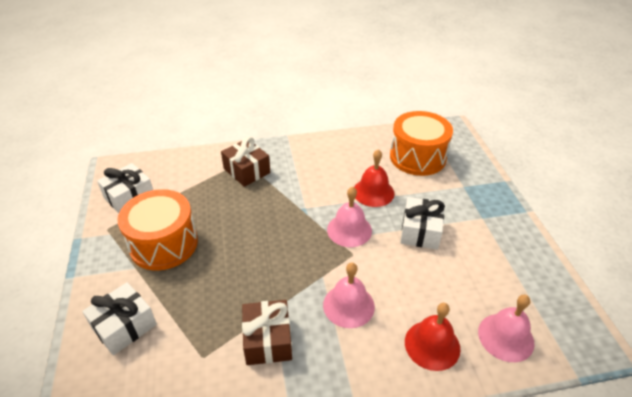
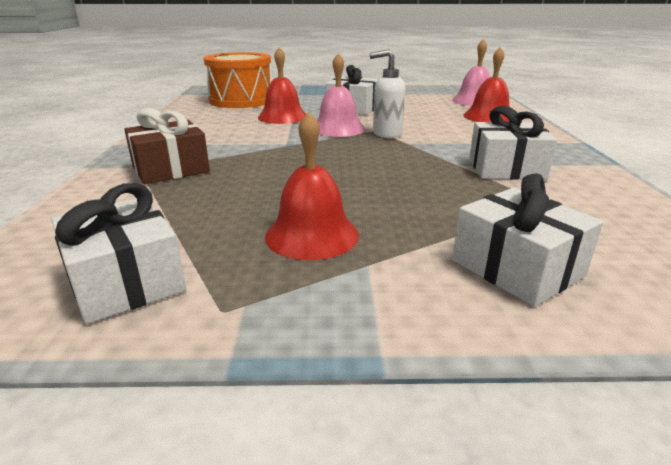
camera: 80 degrees left, 15 degrees down
(164, 244) = (312, 235): orange drum -> red bell
(268, 340) = (506, 169): brown gift -> white gift
(343, 262) = (386, 134): none -> white soap dispenser
(348, 305) = (448, 136): pink bell -> none

